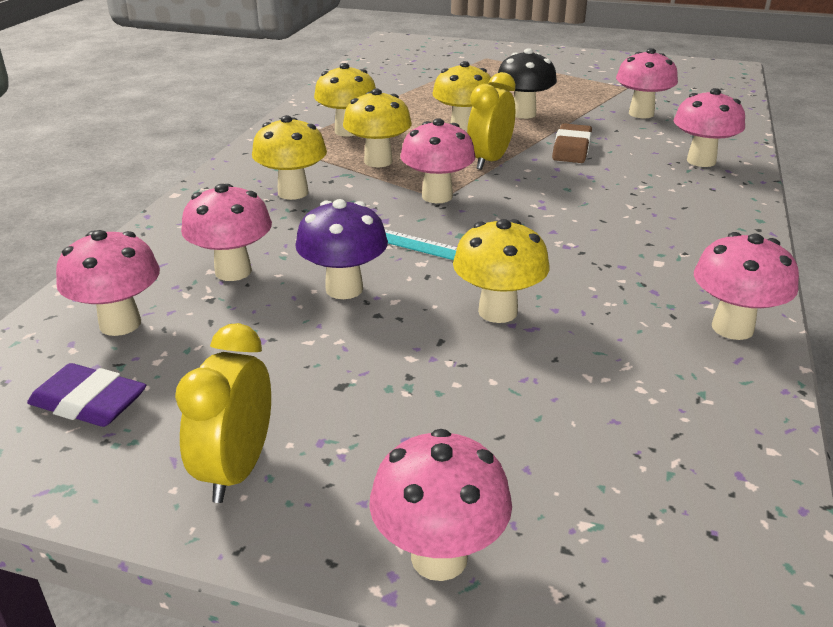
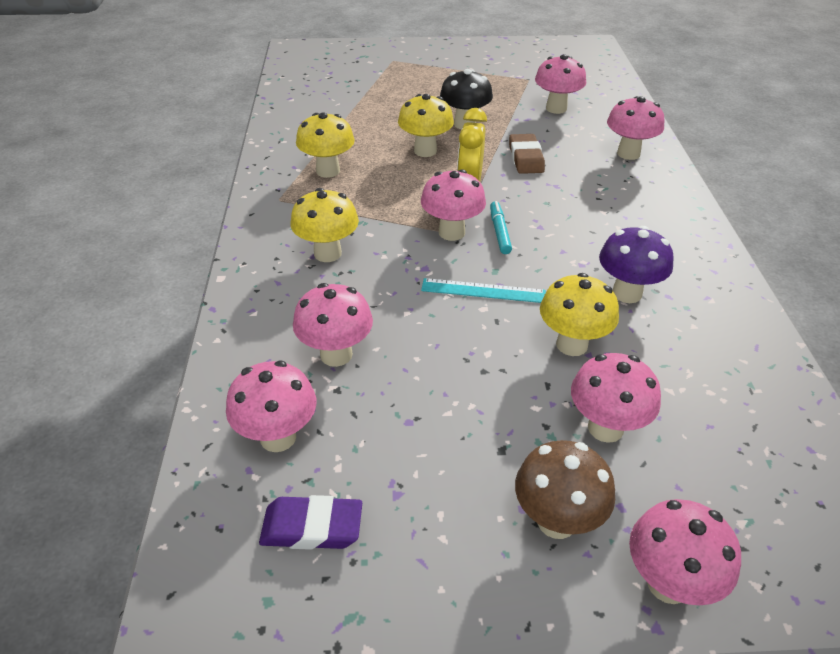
camera: 20 degrees left, 10 degrees up
(236, 470) = (477, 555): yellow clock -> none
(344, 289) = (441, 351): purple mushroom -> purple mushroom (627, 293)
(350, 463) = (556, 521): none -> brown mushroom
(378, 161) = (377, 202): yellow mushroom -> none
(491, 204) = (499, 232): none -> turquoise marker
(732, 328) = (738, 319): pink mushroom -> pink mushroom (605, 428)

